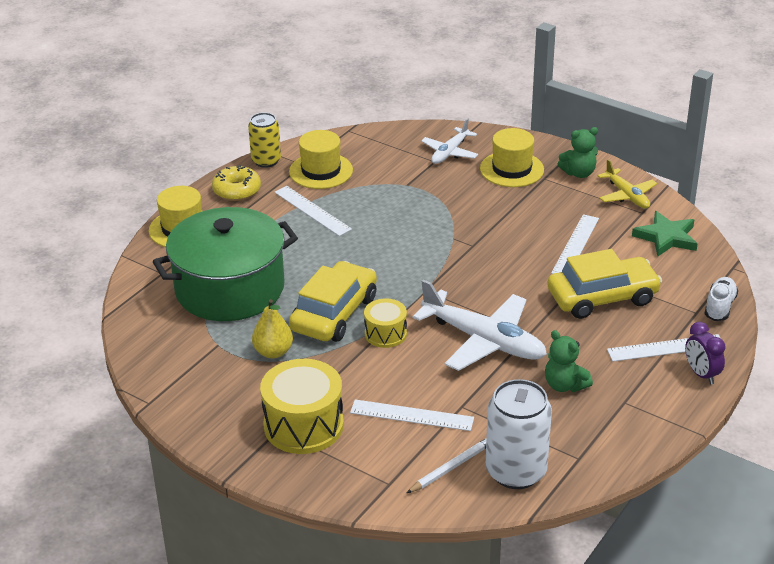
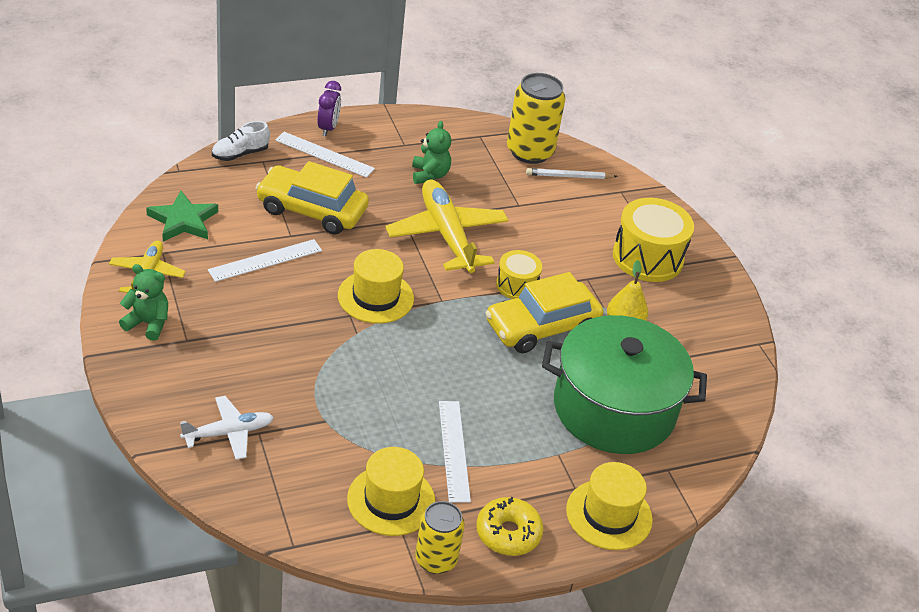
camera: 150 degrees left, 5 degrees up
(412, 415) = (561, 219): white ruler -> none
(483, 340) = (447, 235): white plane -> yellow plane
(511, 169) = (200, 370): yellow hat -> yellow hat (375, 297)
(516, 471) = (530, 152): white can -> yellow can

